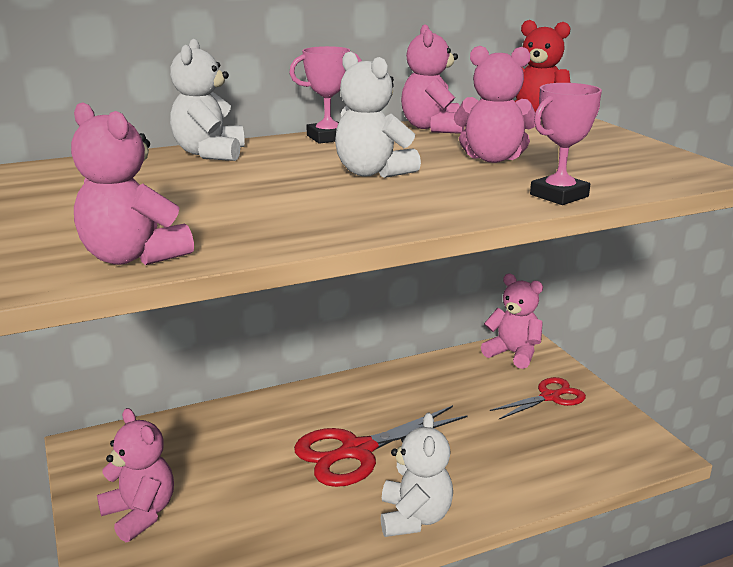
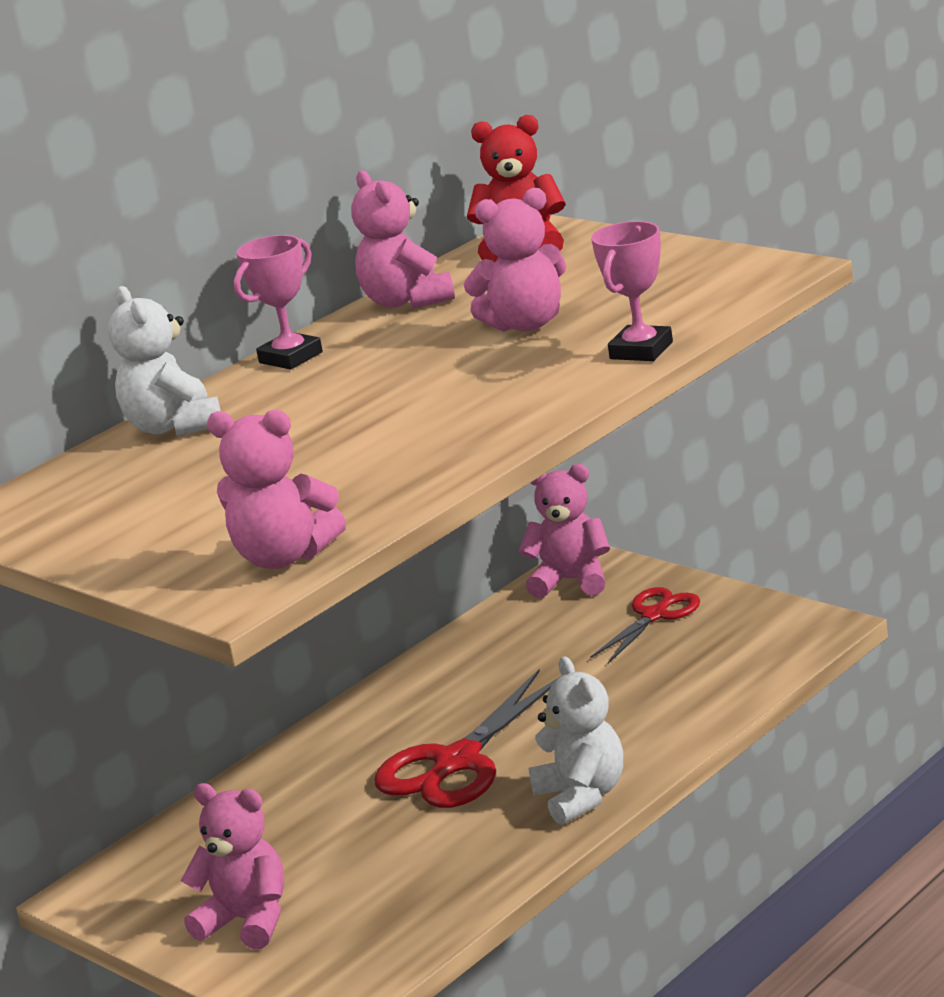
camera: 20 degrees left, 0 degrees up
(372, 173) = (408, 388): white teddy bear -> none

